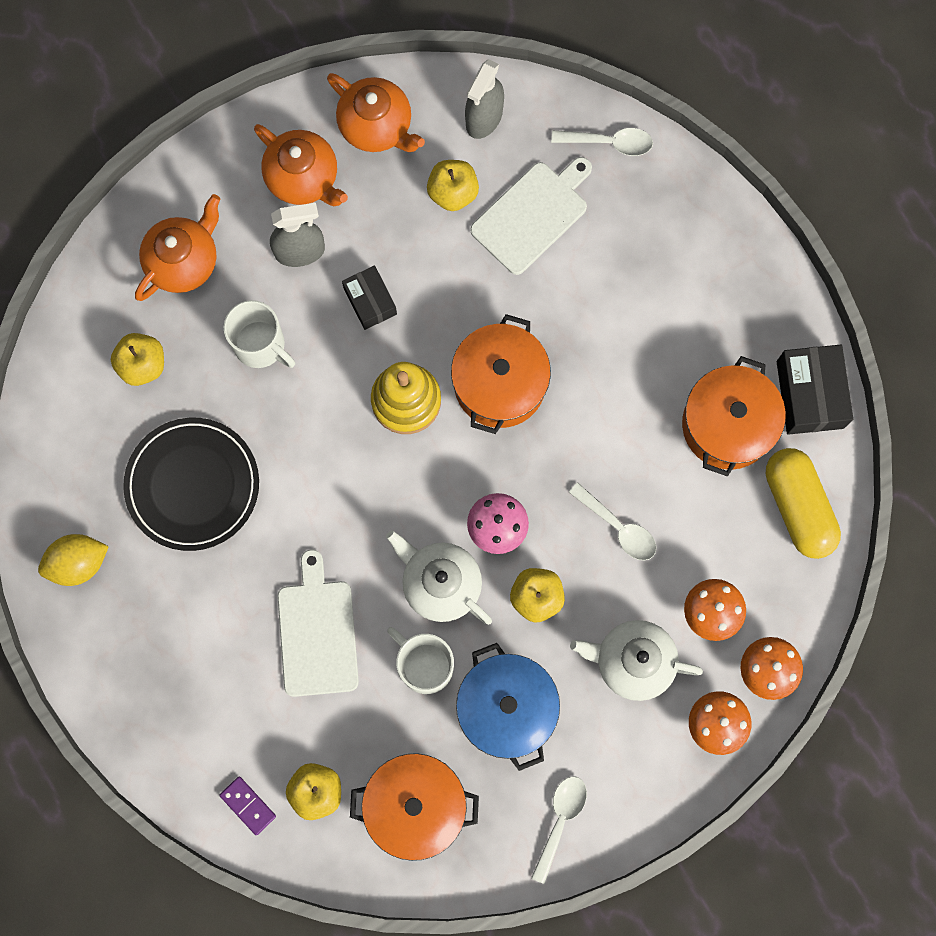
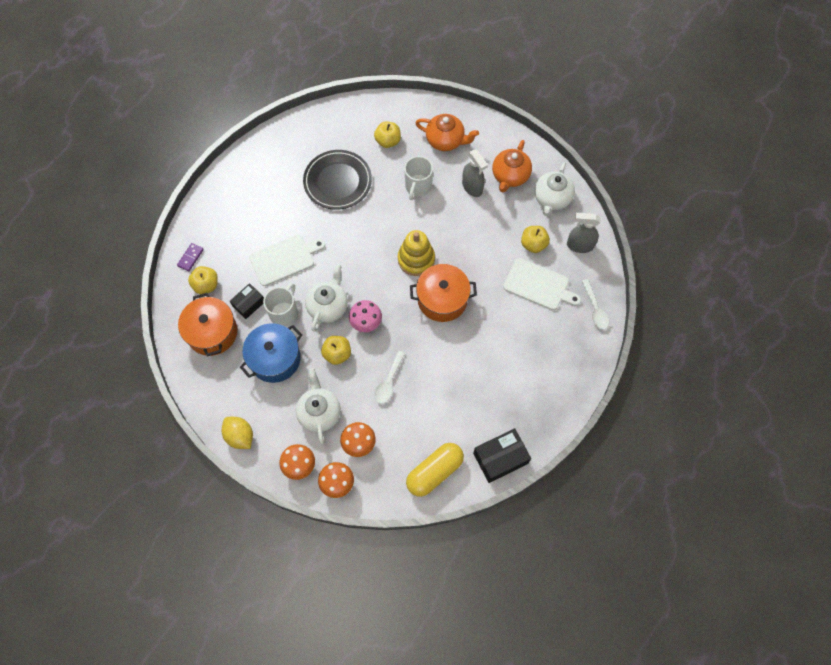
camera: 70 degrees right, 10 degrees down
(78, 563) = (283, 148): yellow lemon -> yellow lemon (240, 436)
(370, 301) = (460, 226): black box -> black box (249, 304)
(377, 126) = (552, 199): orange teapot -> white teapot
(560, 821) = (225, 404): white spoon -> none
(727, 425) = (465, 420): orange pot -> none

